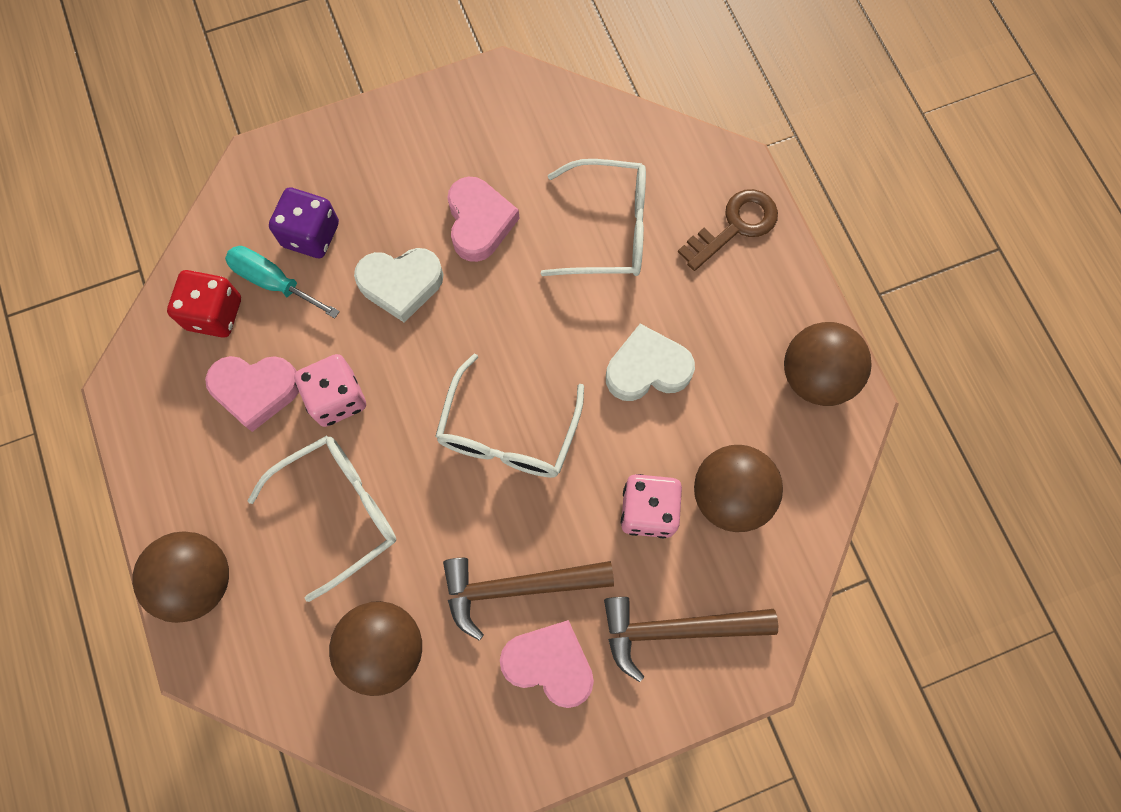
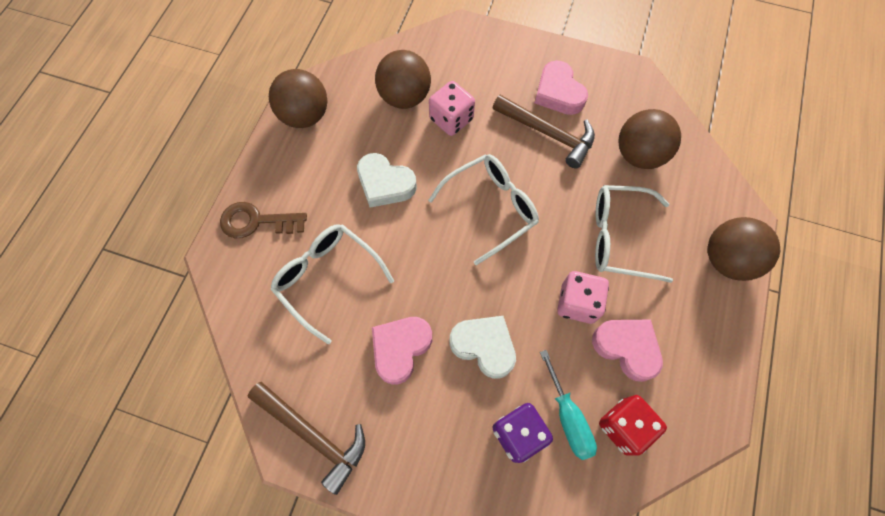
camera: 140 degrees left, 5 degrees down
(677, 630) = (485, 65): brown hammer -> brown hammer (313, 435)

